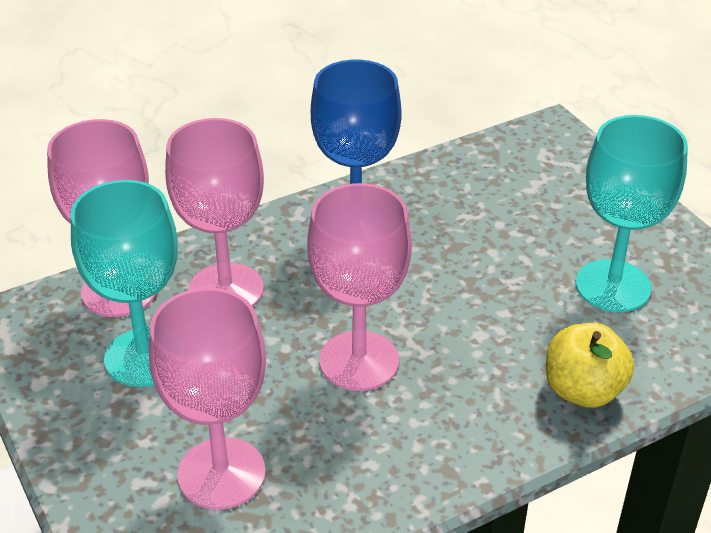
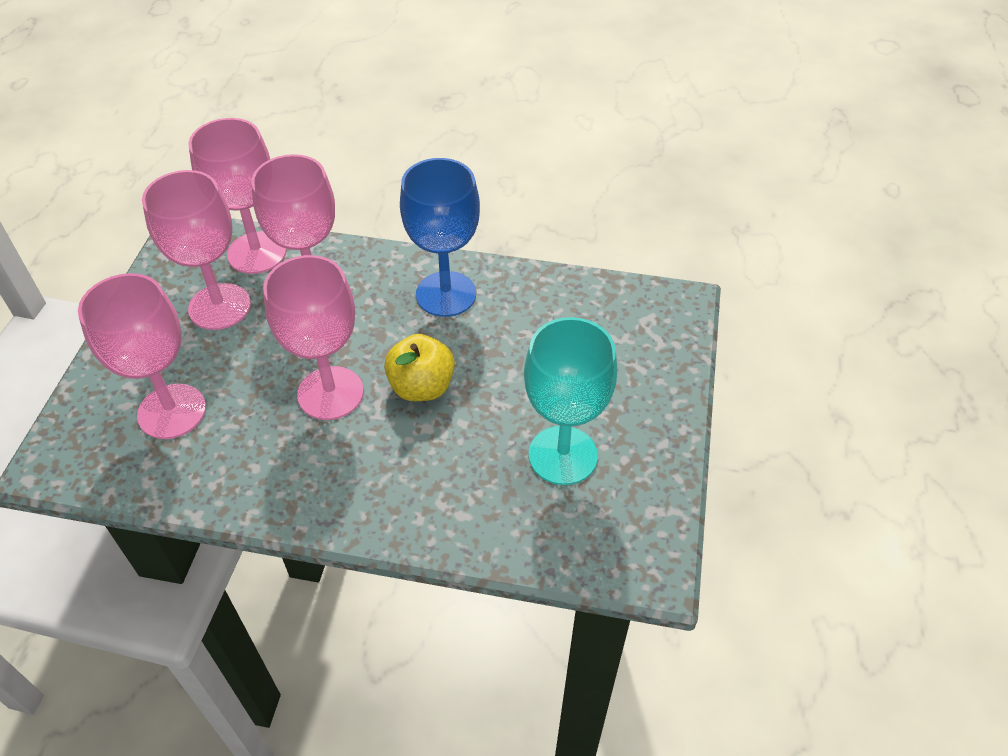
camera: 40 degrees right, 10 degrees up
(144, 357) = (219, 307): turquoise goblet -> pink goblet
(583, 390) = (441, 516): yellow apple -> yellow apple (421, 387)

